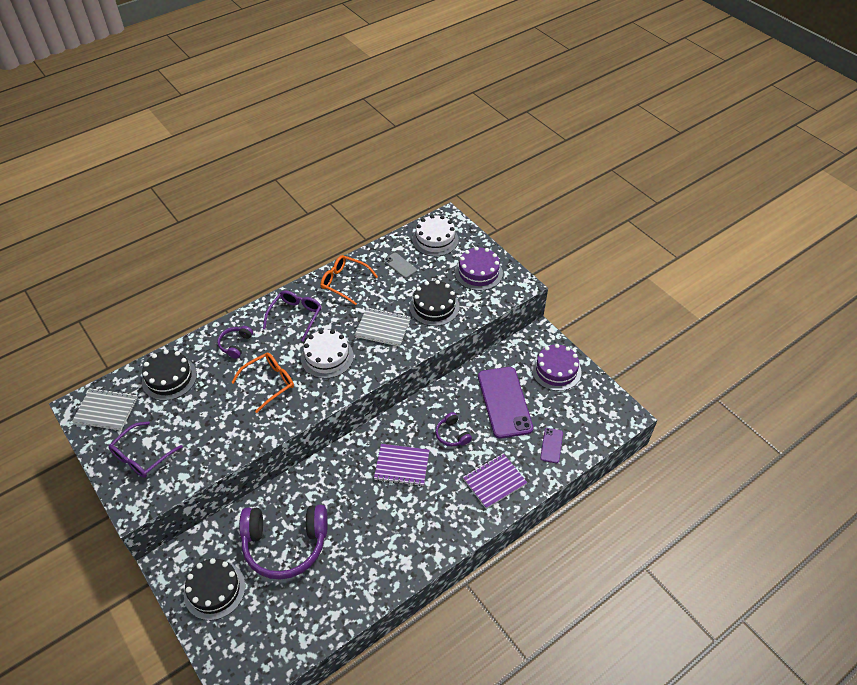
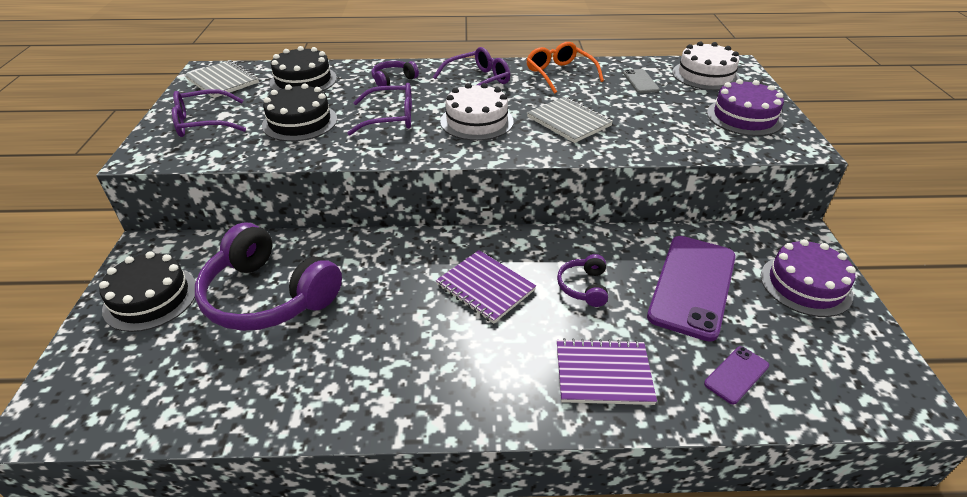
camera: 35 degrees right, 10 degrees down
(269, 383) = (390, 118): orange glasses -> purple glasses
(434, 306) = (654, 126): black cake -> black cake (300, 122)

